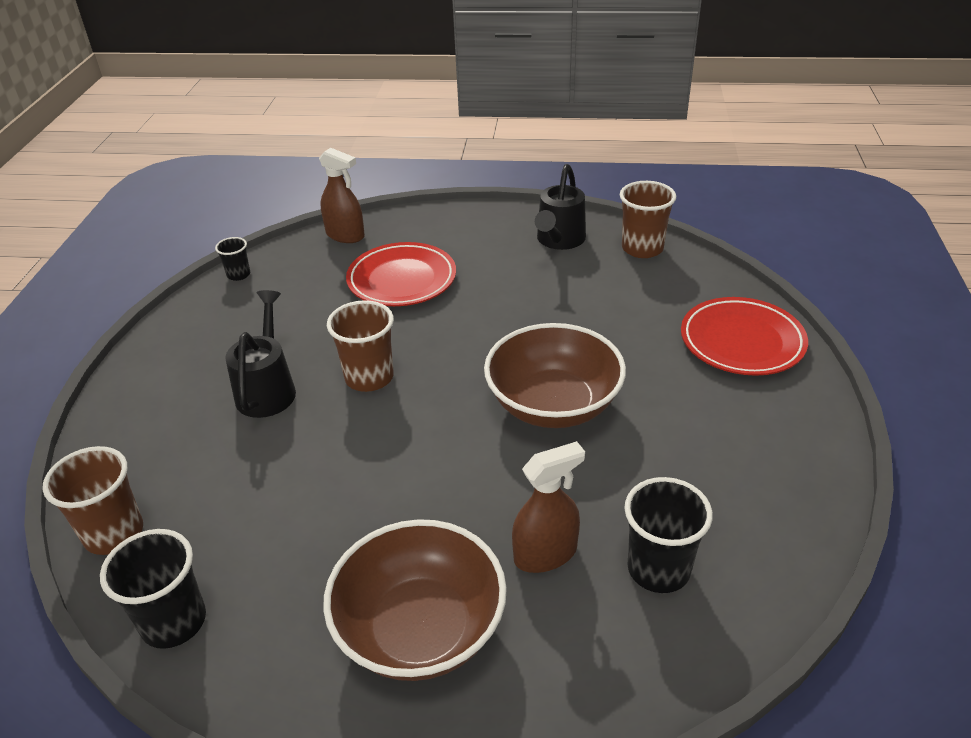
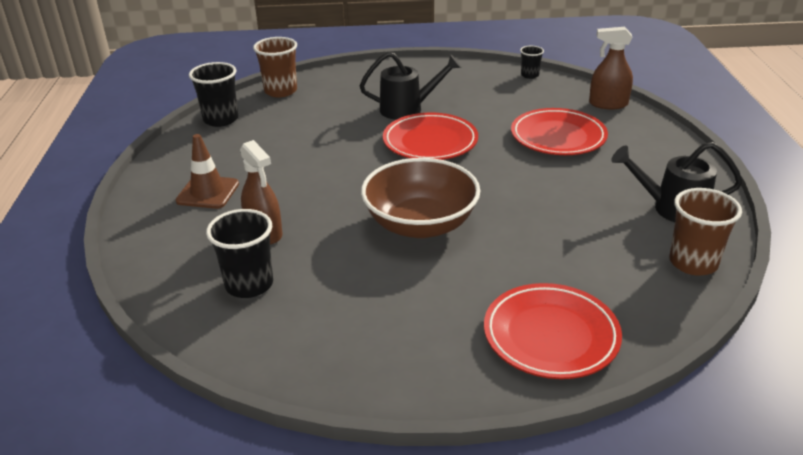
camera: 80 degrees right, 5 degrees down
(345, 235) = (608, 104): brown spray bottle -> brown spray bottle turned 75 degrees clockwise
(369, 377) = (430, 142): brown cup -> red plate
(420, 629) = (208, 192): brown bowl -> brown traffic cone

